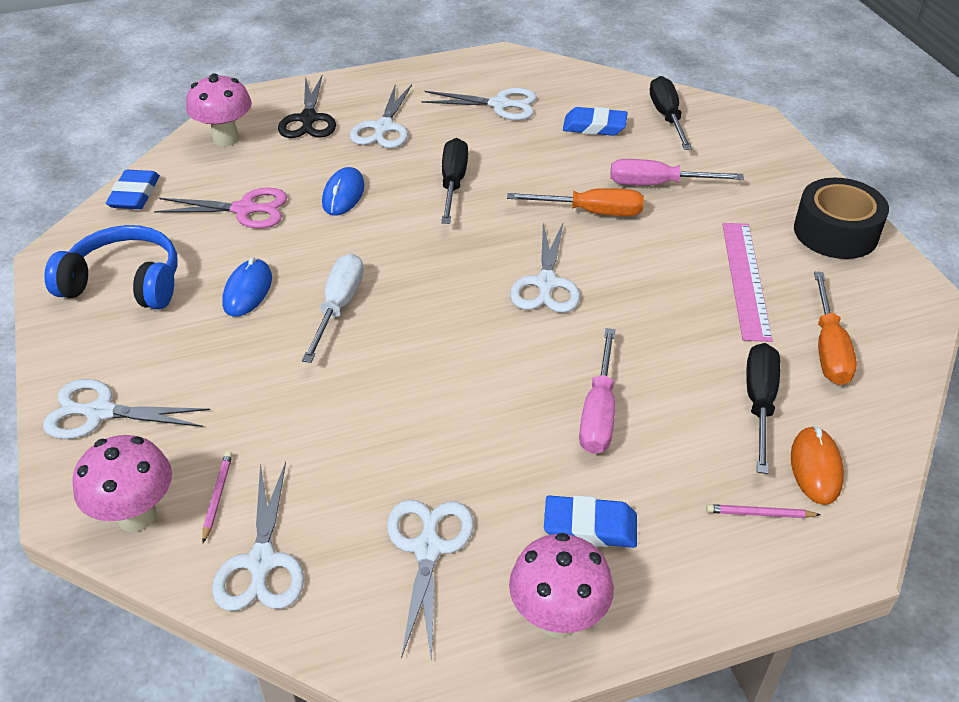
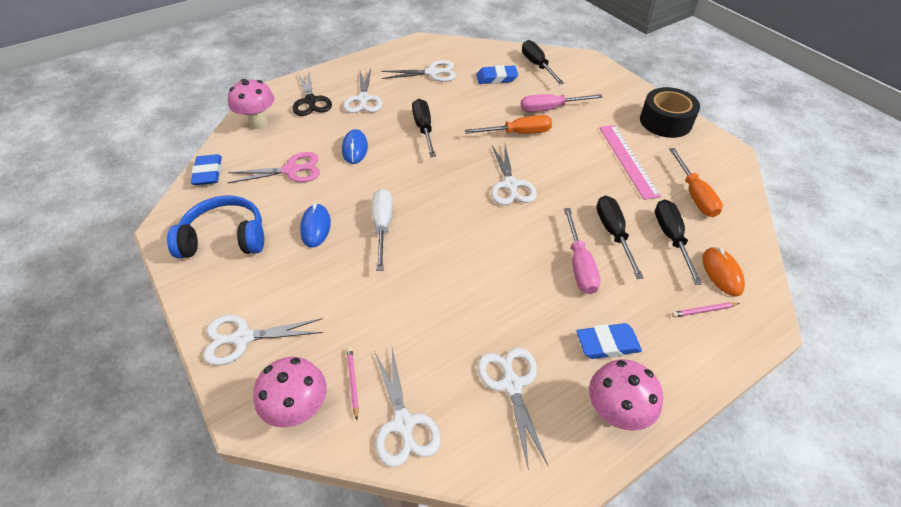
camera: 15 degrees left, 5 degrees up
(671, 380) = (613, 234): none -> black screwdriver

